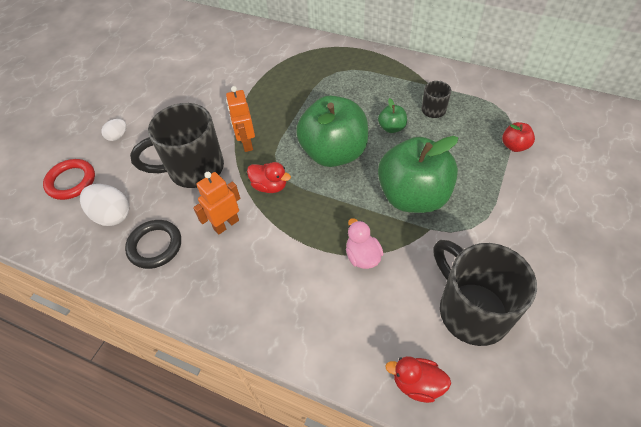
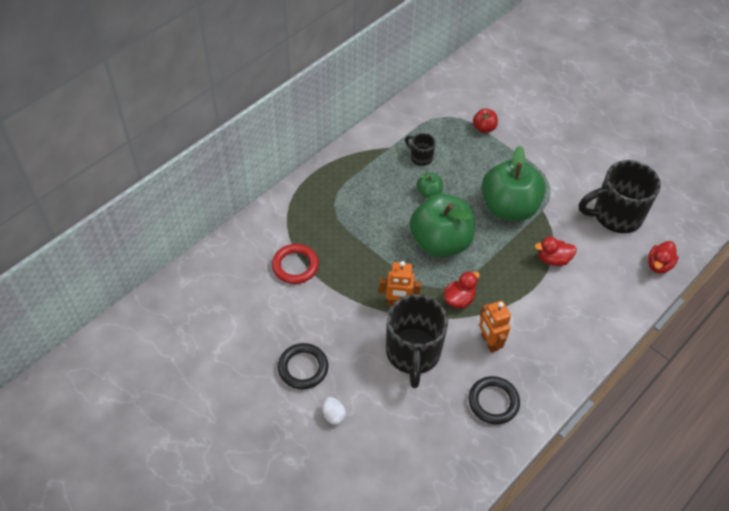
camera: 75 degrees left, 0 degrees up
(71, 181) = (382, 468): red ring -> red ring (295, 266)
(112, 215) = (443, 433): white egg -> none
(159, 105) = (303, 368): none -> black ring
(362, 256) = (553, 259): pink duck -> red duck

